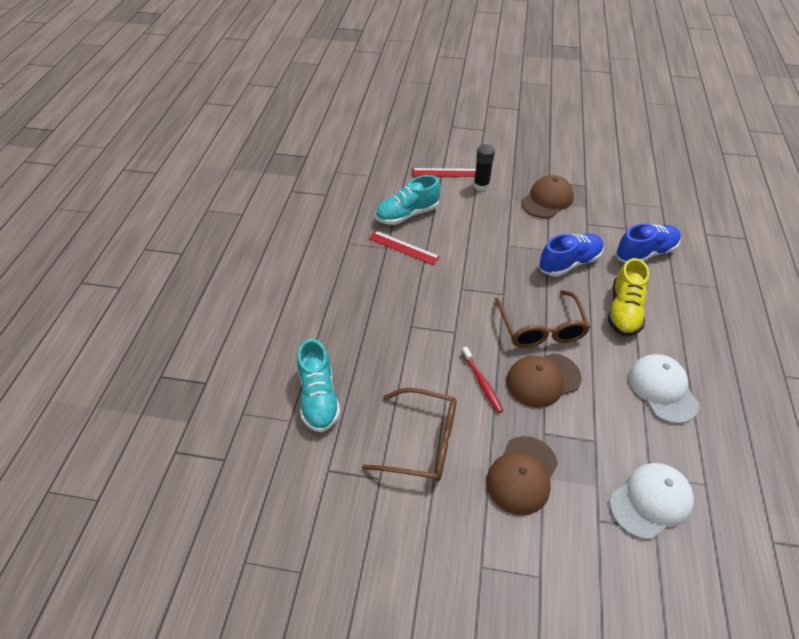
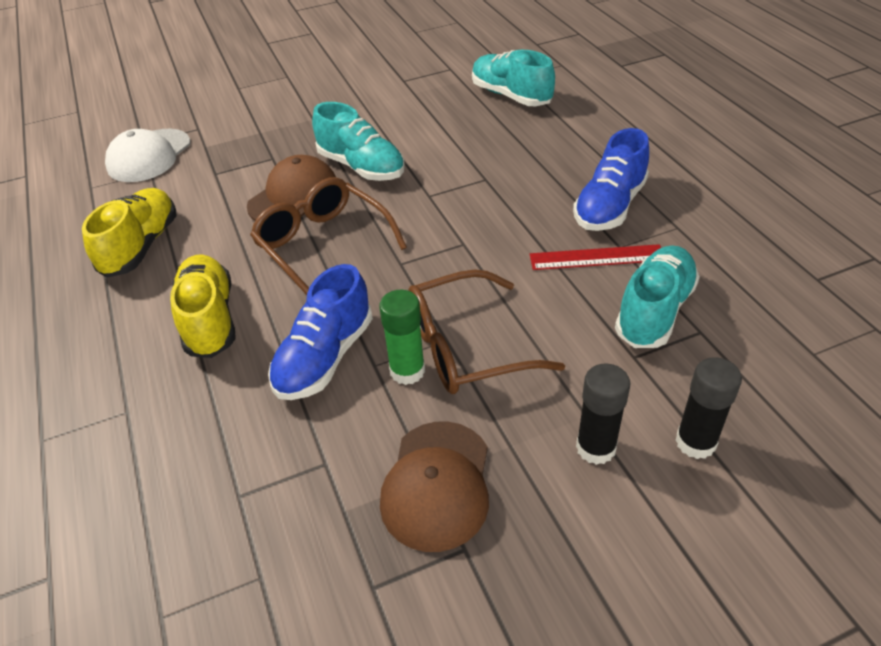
camera: 150 degrees right, 5 degrees down
(422, 442) = (386, 109): brown glasses -> brown glasses (466, 347)
(445, 173) = (695, 442): red ruler -> black glue stick
(482, 383) = (361, 167): red toothbrush -> turquoise shoe
(522, 475) = (279, 126): brown cap -> none
(534, 240) = (407, 371): none -> green glue stick
(645, 253) = (188, 448): blue shoe -> blue shoe (609, 206)
(662, 389) = (141, 246): white cap -> yellow shoe

